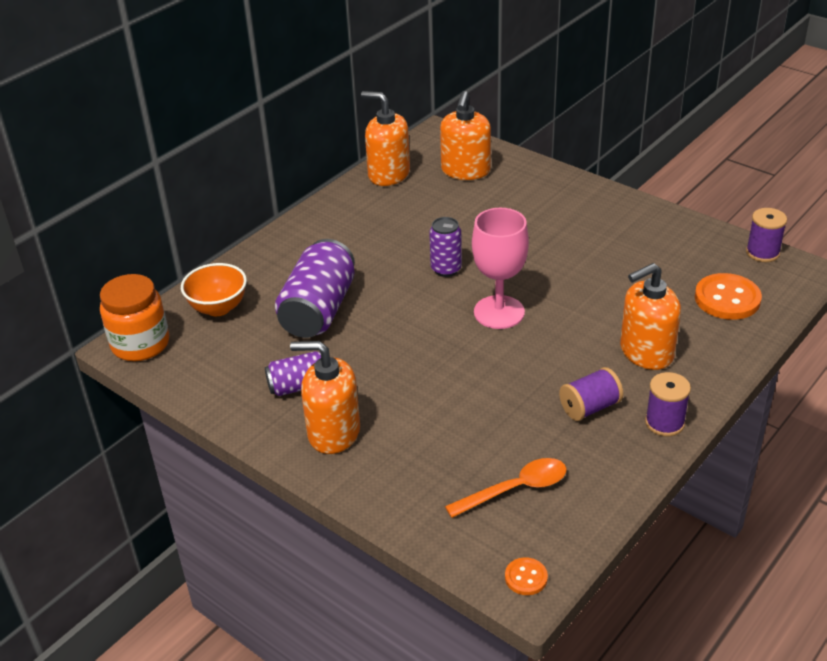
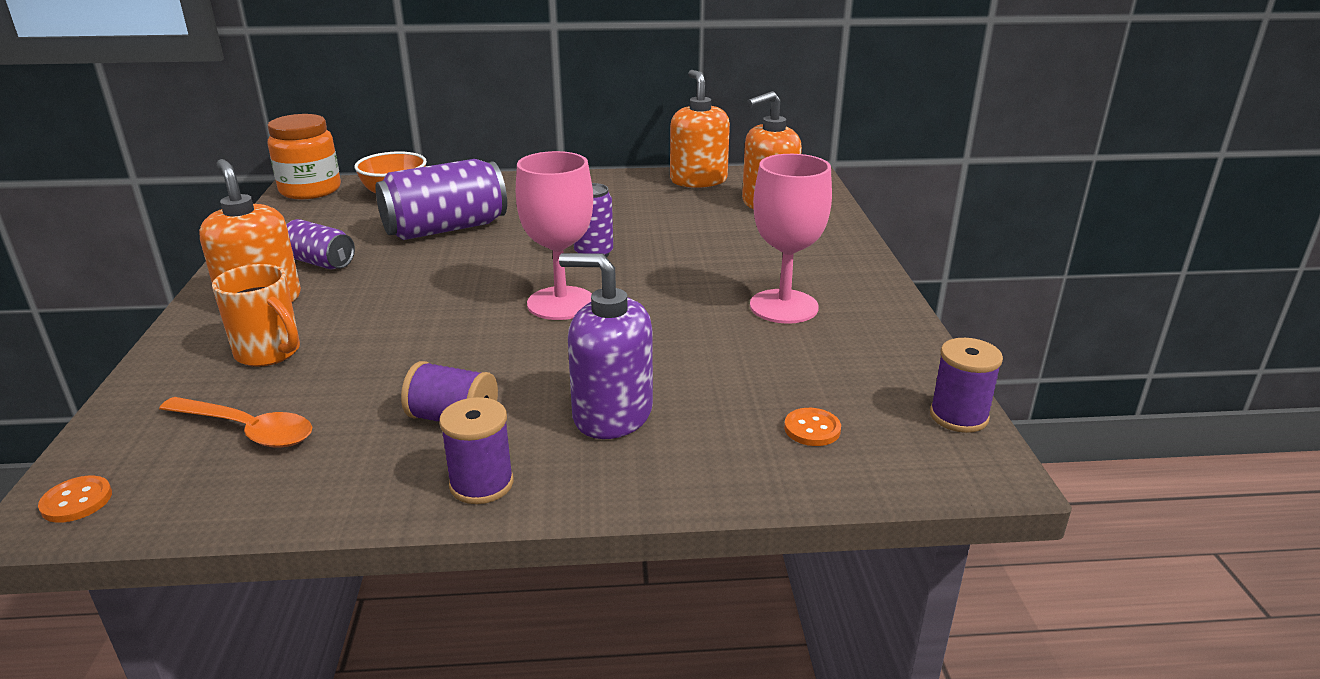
camera: 45 degrees right, 10 degrees down
(422, 452) = (269, 353): none -> orange mug
(602, 240) = (783, 306): none -> pink goblet
(646, 352) = (612, 414): orange soap dispenser -> purple soap dispenser
(727, 299) = (812, 429): orange button -> orange button, size x0.52

